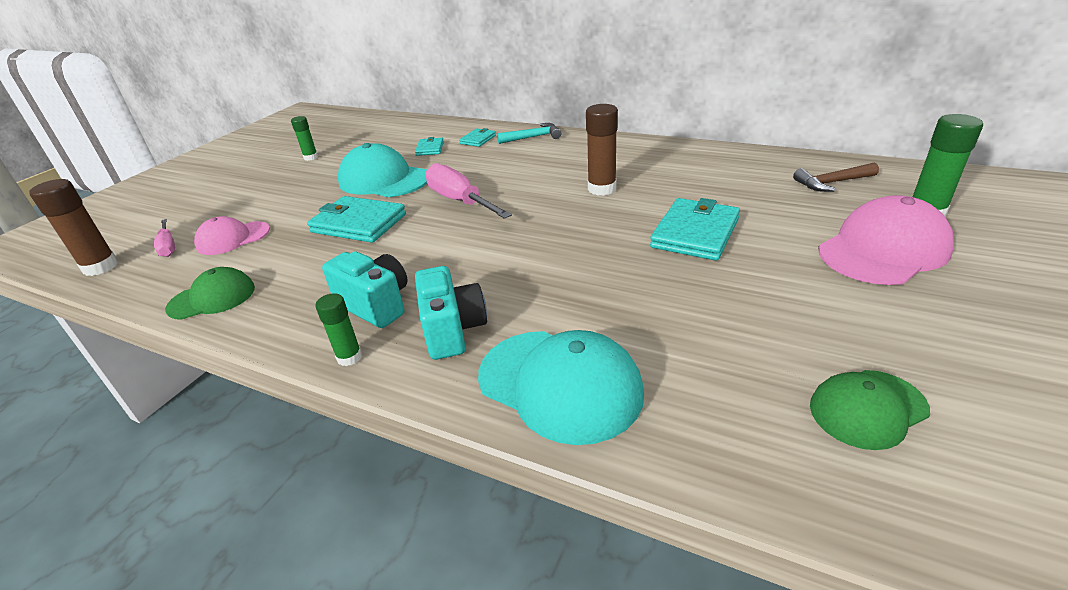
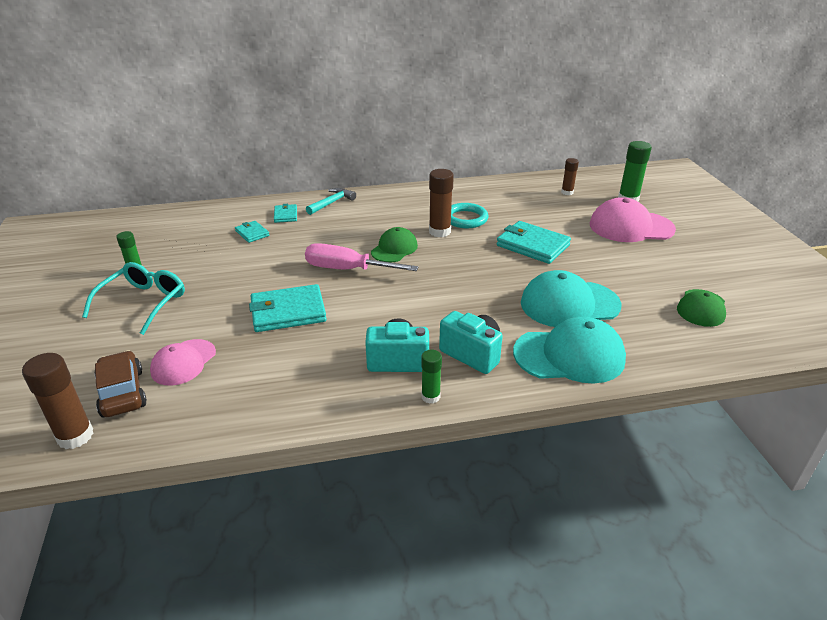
camera: 40 degrees left, 0 degrees up
(168, 246) = (122, 393): pink screwdriver -> brown car
(212, 298) = (252, 409): green cap -> green cap (394, 249)
(280, 183) = (143, 303): none -> turquoise glasses
(384, 180) = (252, 271): turquoise cap -> turquoise cap (569, 304)
(650, 183) = (465, 219): none -> turquoise ring
(695, 233) = (532, 245): turquoise wallet -> turquoise wallet turned 45 degrees counterclockwise
(831, 183) = (567, 192): brown hammer -> brown glue stick
(883, 249) = (631, 227): pink cap -> pink cap turned 105 degrees counterclockwise

